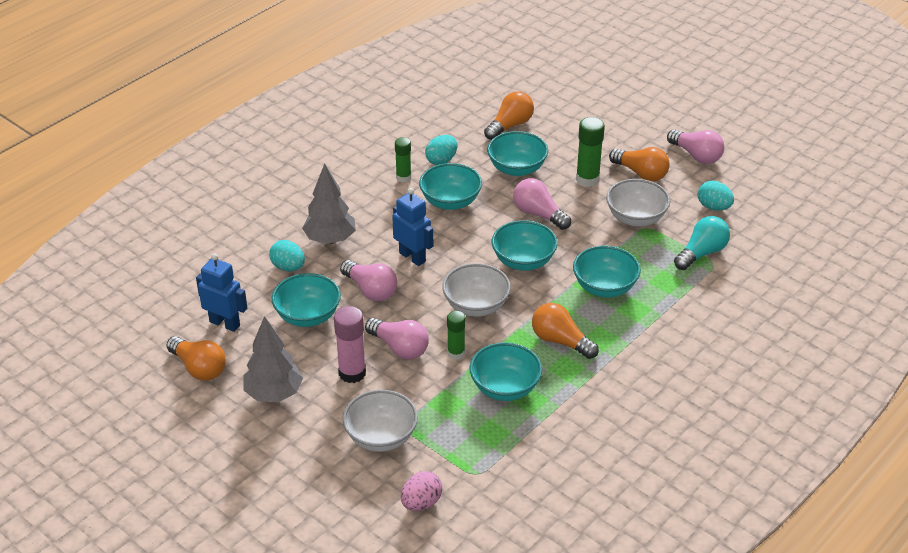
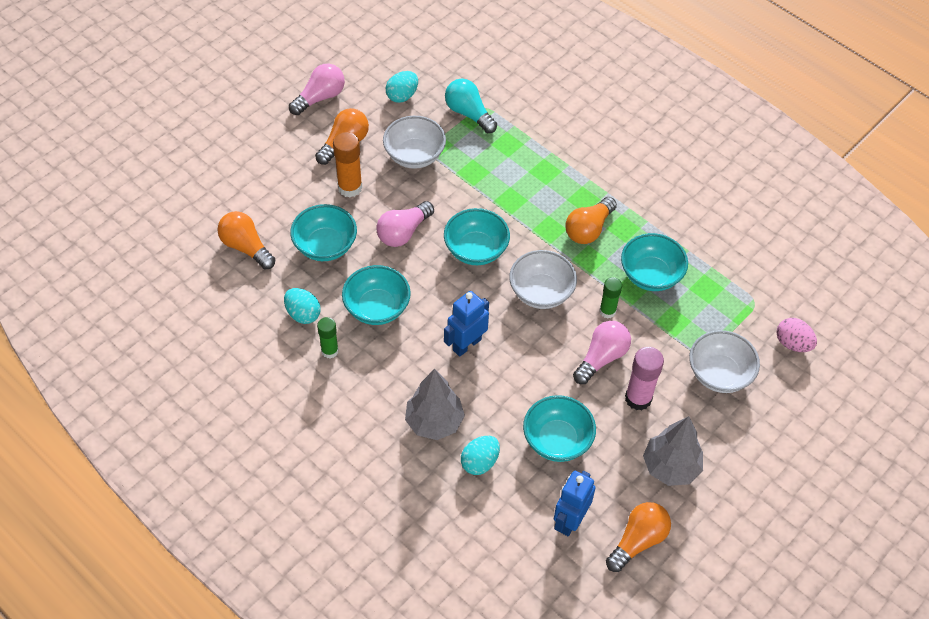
camera: 90 degrees left, 15 degrees up
(370, 290) = (518, 383): pink light bulb -> none
(587, 179) = (350, 187): green glue stick -> orange glue stick
(604, 287) = (515, 189): turquoise bowl -> none

